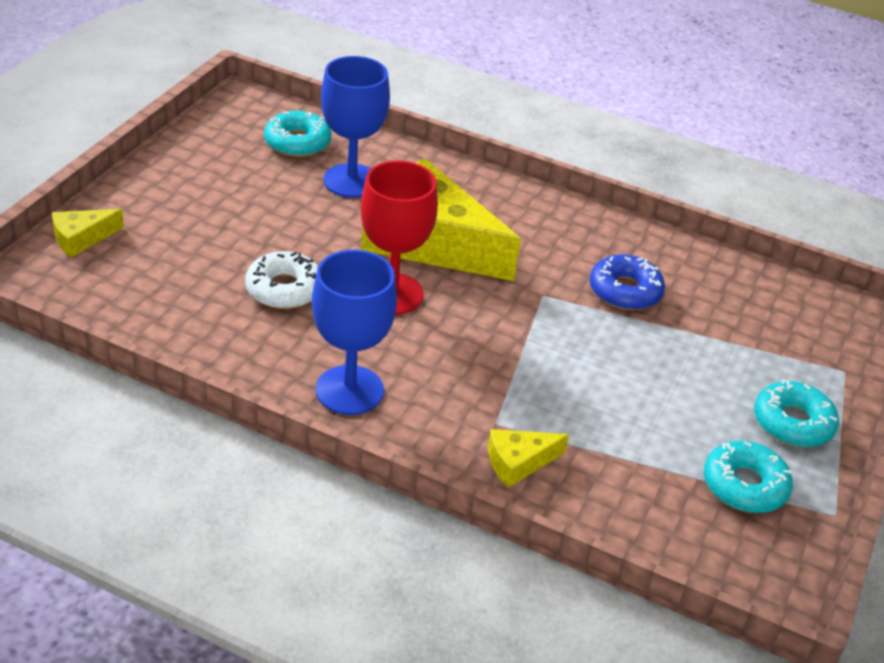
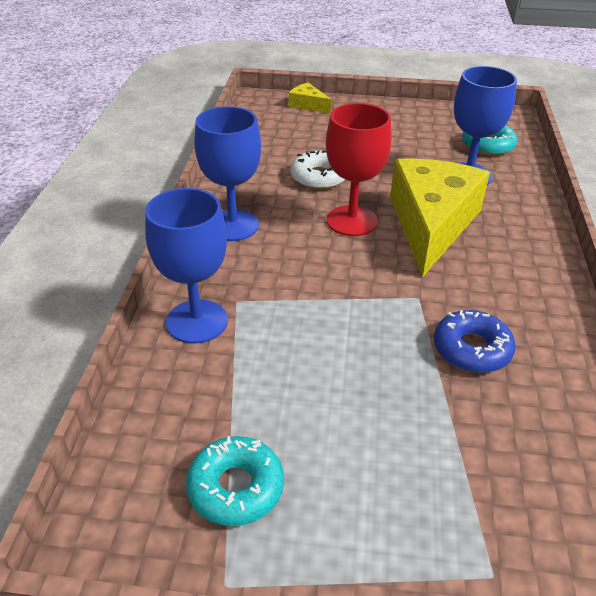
camera: 75 degrees right, 0 degrees up
(518, 462) = (197, 321): yellow cheese -> blue goblet
(792, 423) = (359, 524): turquoise donut -> none

